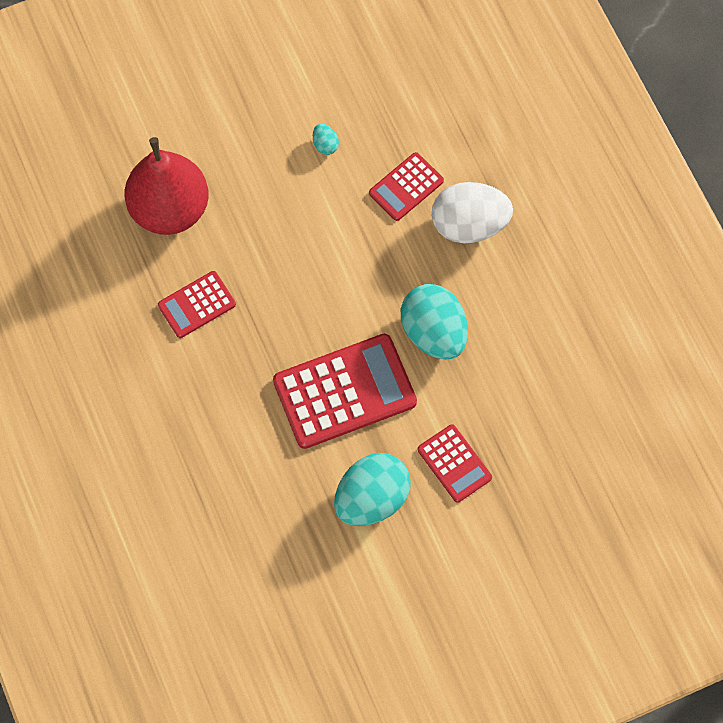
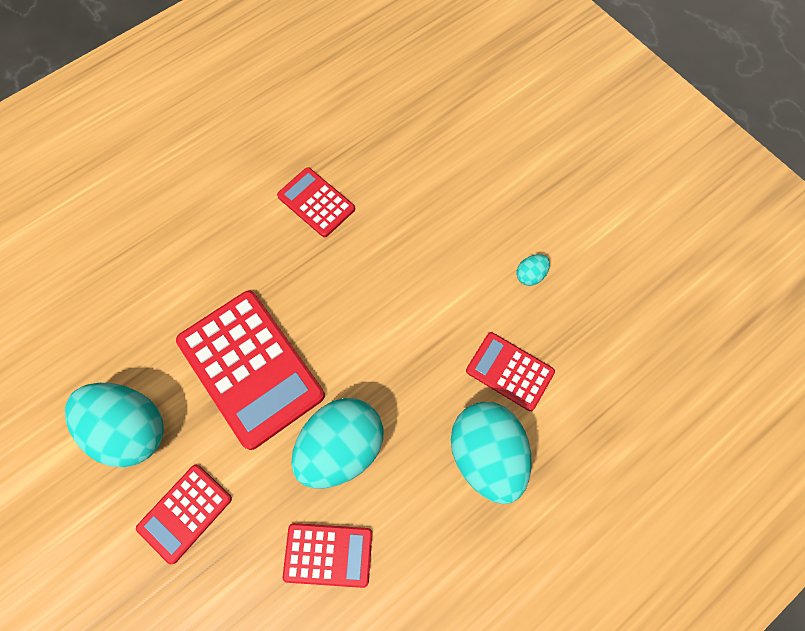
camera: 75 degrees right, 0 degrees up
(170, 209) = (411, 153): red pear -> none
(469, 224) = (486, 455): white egg -> turquoise egg
(514, 360) = (328, 554): none -> red calculator

